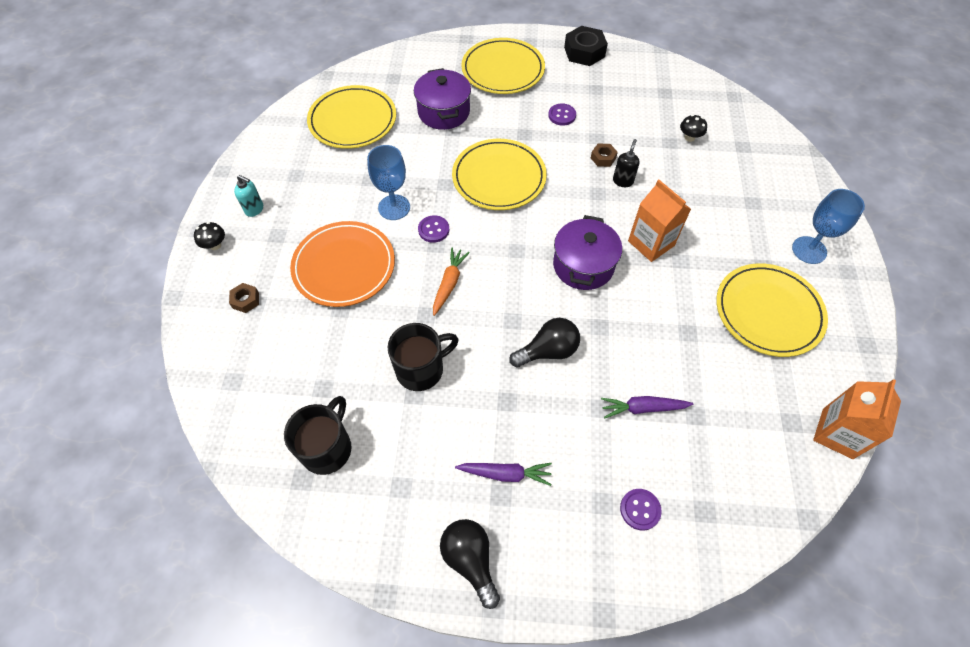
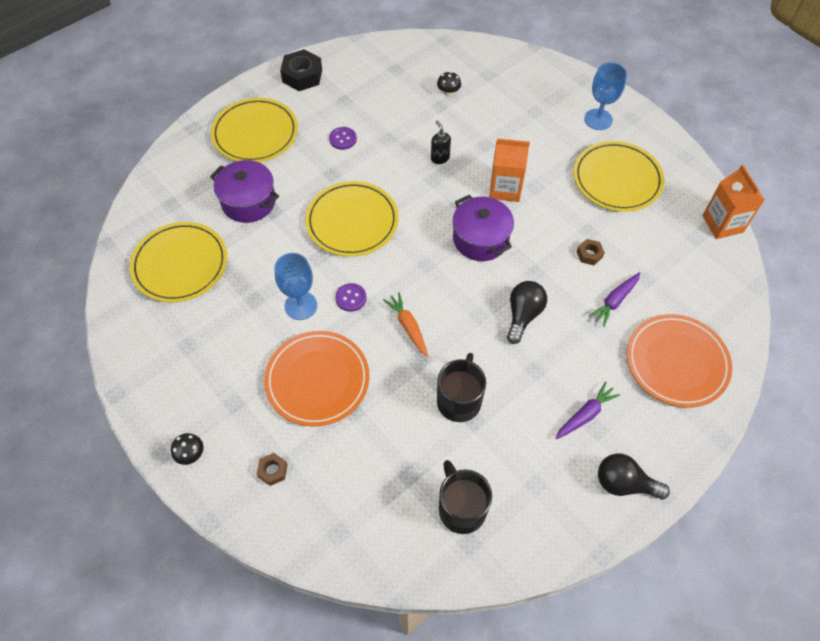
camera: 45 degrees left, 0 degrees up
(254, 209) = (187, 400): turquoise soap dispenser -> none
(603, 158) = (408, 151): brown nut -> brown nut (589, 254)
(640, 509) = (676, 362): purple button -> orange plate

